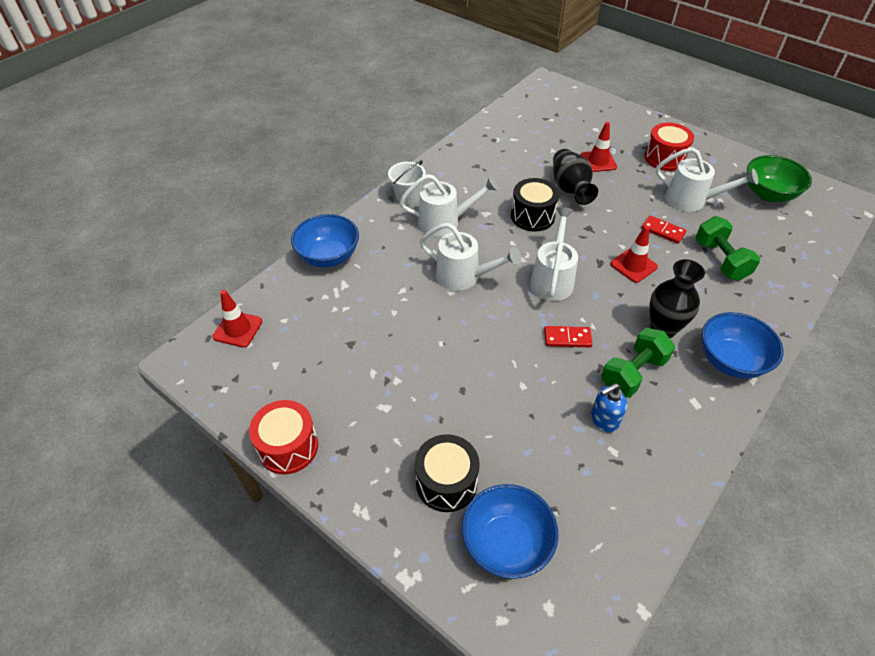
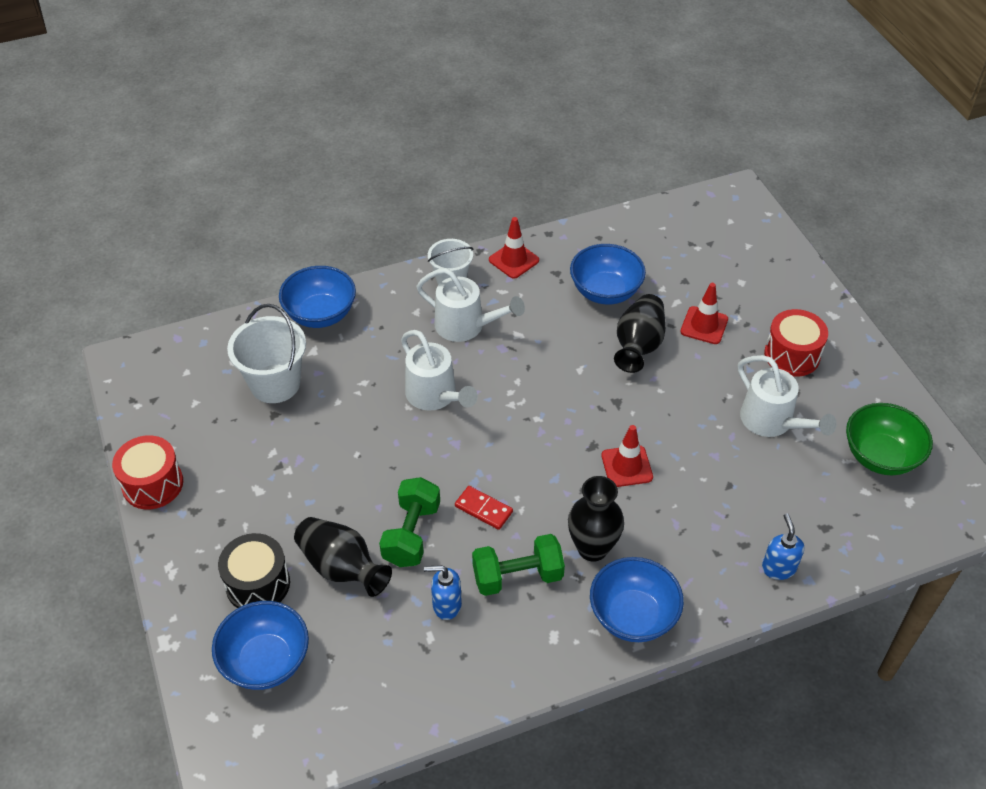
camera: 30 degrees right, 0 degrees up
(238, 329) = (187, 353): red traffic cone -> red traffic cone (514, 260)
(333, 320) = (275, 383): none -> white bucket
(502, 433) = (342, 568): none -> black vase
(519, 165) = (605, 291): none -> blue bowl
(532, 216) = (566, 360): black drum -> none
(552, 278) = (525, 440): white watering can -> none
(663, 231) = (700, 443): red domino -> none
(720, 260) = (734, 506): green dumbbell -> green dumbbell (411, 534)
(782, 285) = (778, 568): none -> blue soap dispenser

